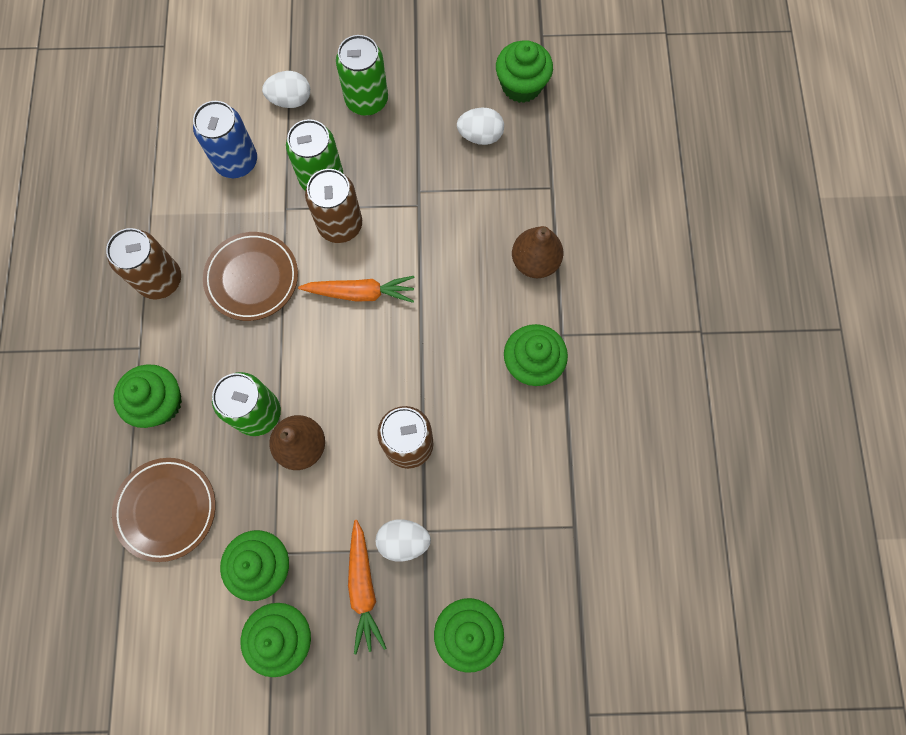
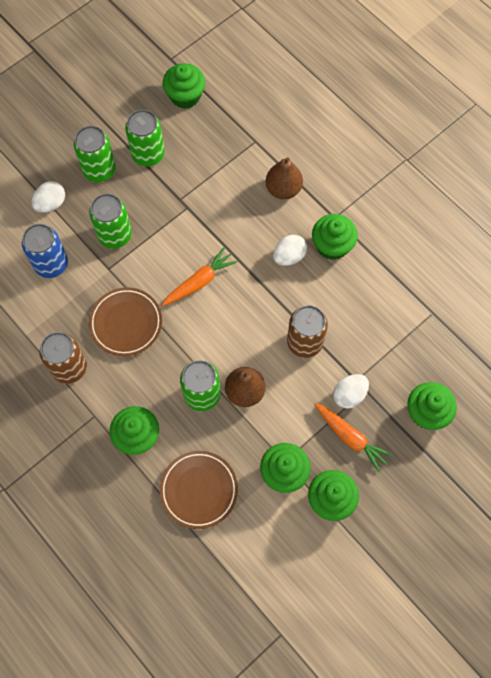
camera: 40 degrees left, 5 degrees down
(340, 225) = (151, 253): brown can -> none
(429, 120) = (148, 154): none -> green can
(480, 136) = (187, 142): white egg -> white egg (289, 256)

